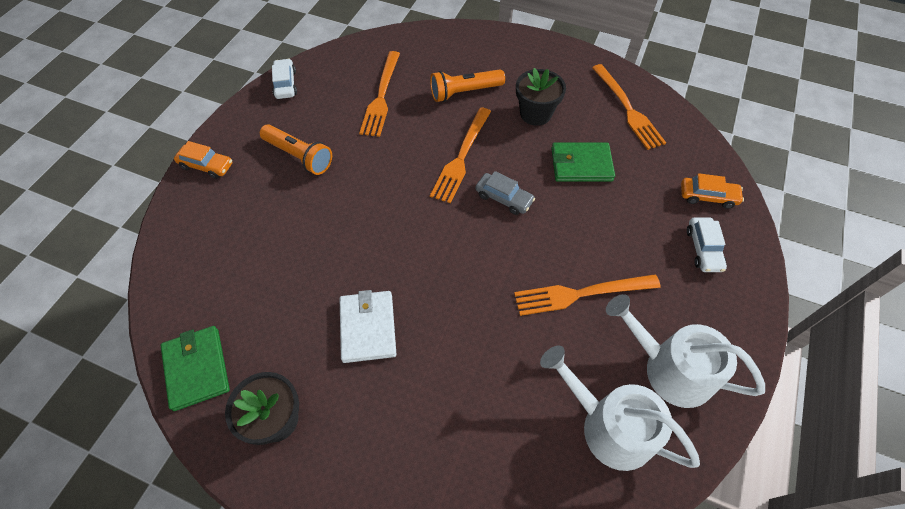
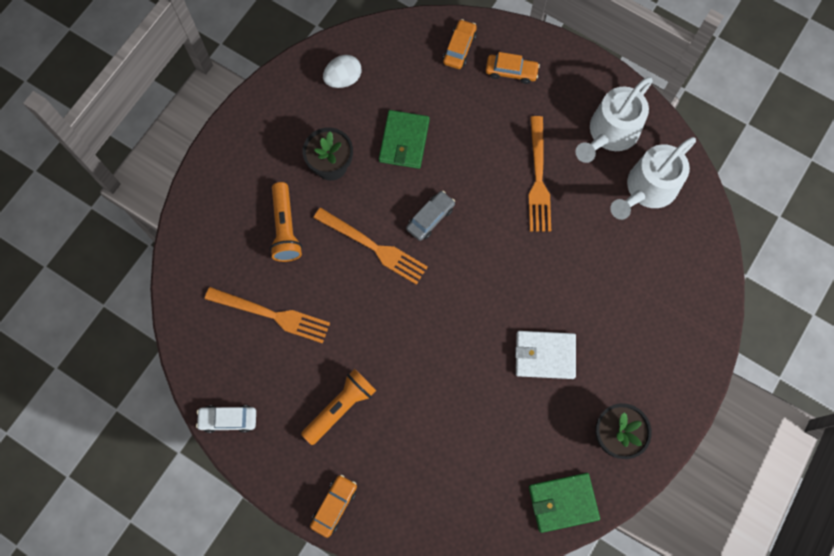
camera: 80 degrees left, 15 degrees up
(628, 109) = (343, 79): orange fork -> white egg
(703, 249) = (511, 72): white car -> orange car

